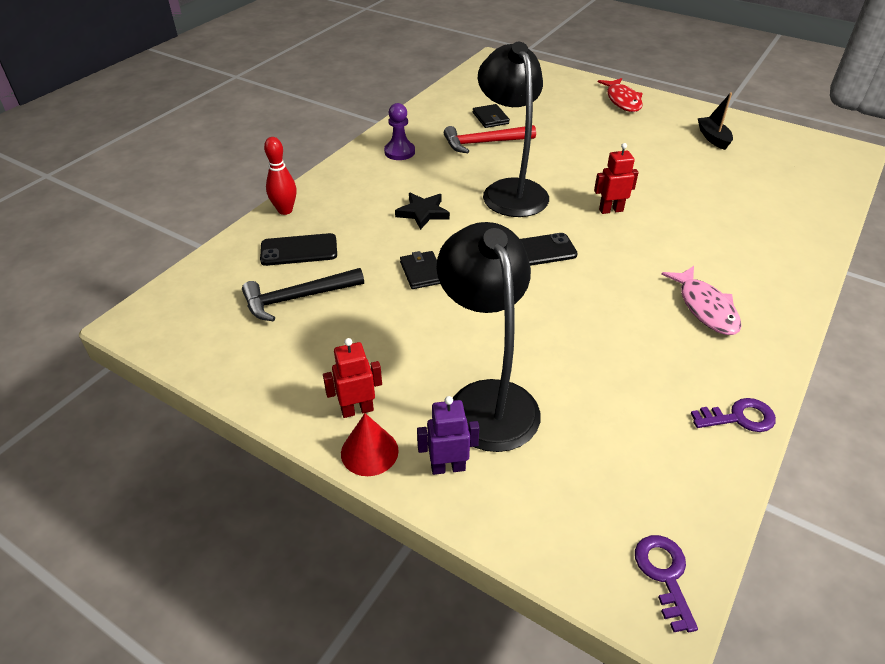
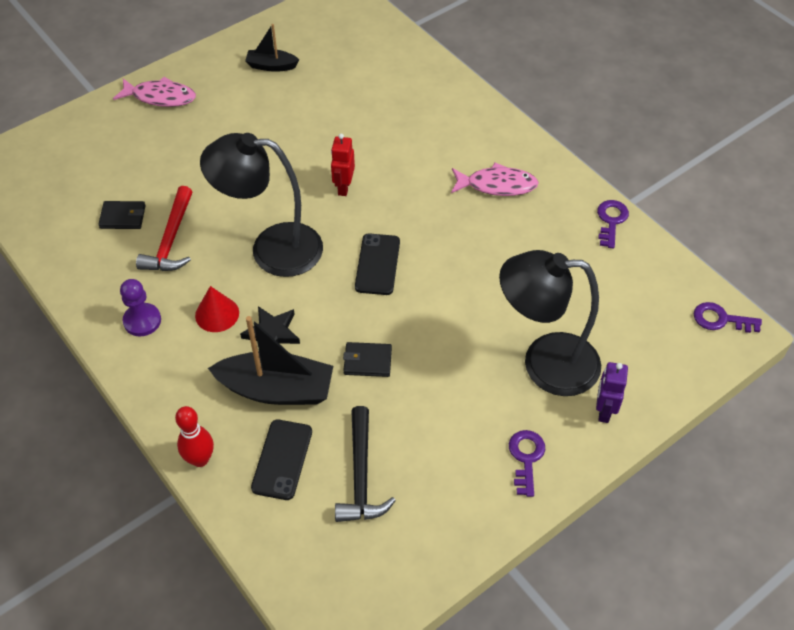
camera: 70 degrees left, 10 degrees up
(357, 410) = (526, 458): red robot -> purple key
(367, 230) = (276, 389): none -> black boat
(369, 452) = (573, 460): red cone -> red cone (217, 314)
(622, 100) = (160, 97): red fish -> pink fish

